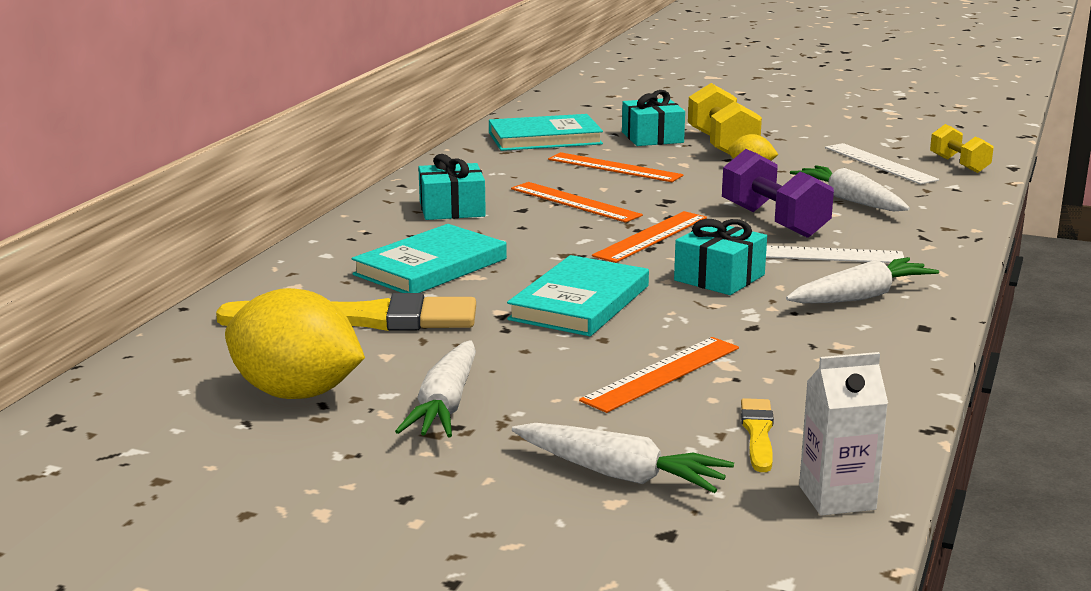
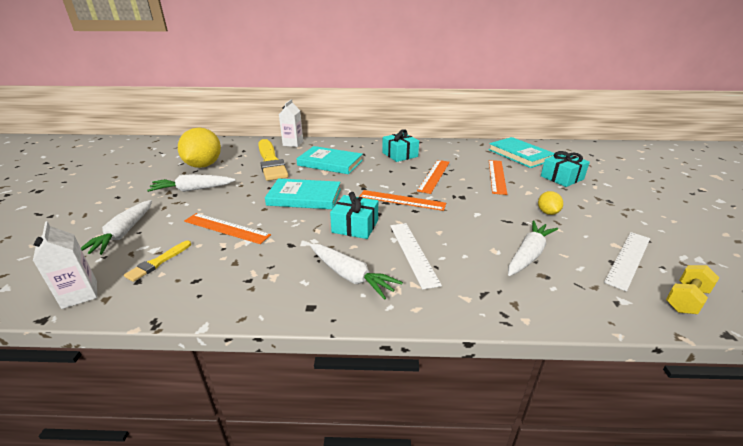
camera: 70 degrees right, 10 degrees up
(262, 289) = (293, 143): none -> white carton
(722, 145) = (578, 198): yellow dumbbell -> none
(758, 433) = (158, 262): yellow brush -> yellow brush turned 135 degrees clockwise
(774, 222) = (458, 231): purple dumbbell -> none

